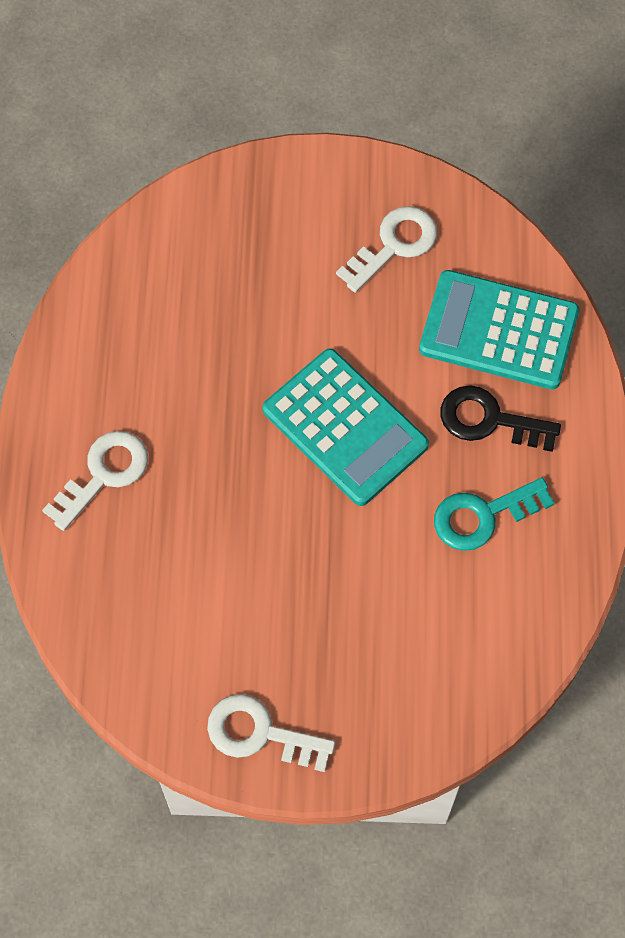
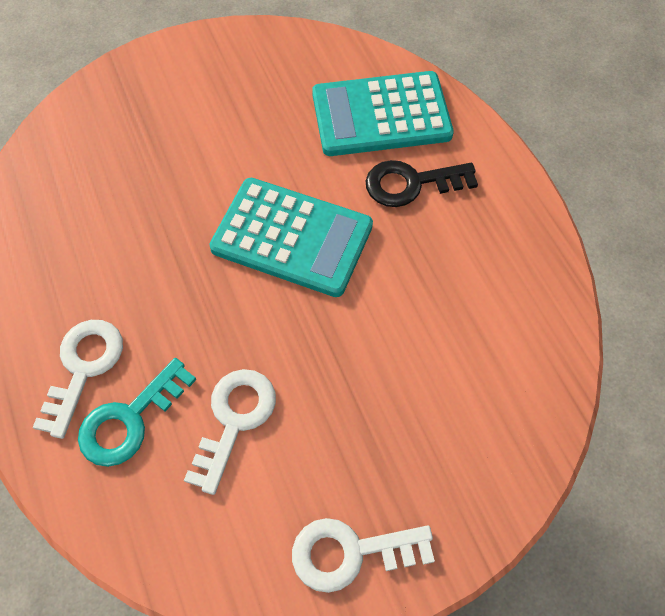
camera: 25 degrees left, 5 degrees down
(394, 245) = (262, 84): white key -> white key (234, 420)
(482, 516) = (449, 261): turquoise key -> turquoise key (129, 420)

